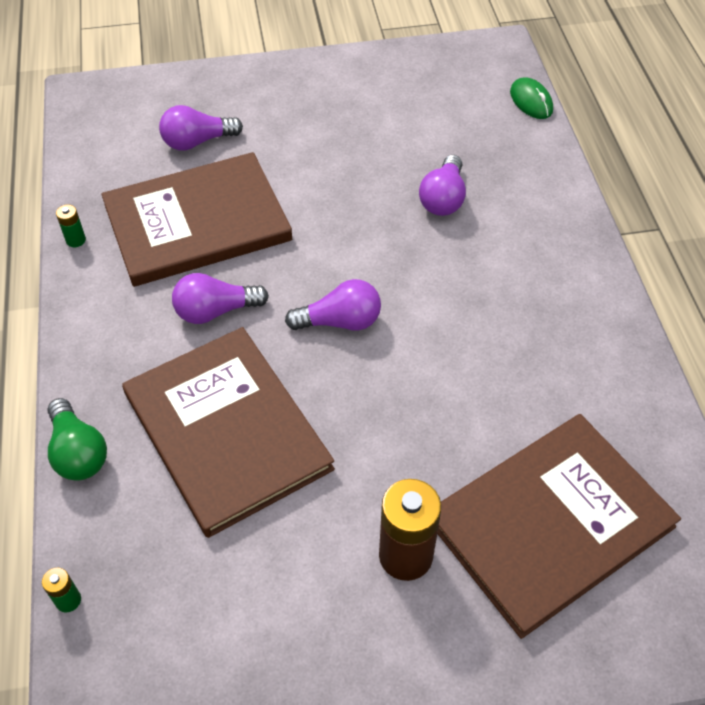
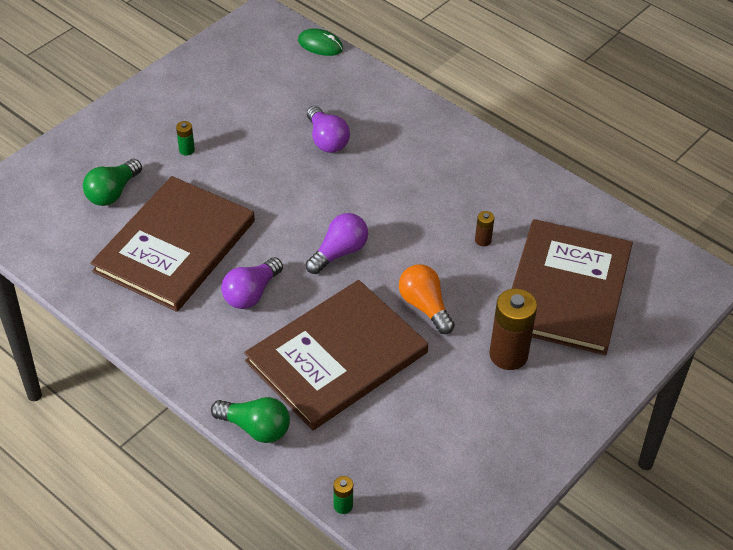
camera: 40 degrees left, 5 degrees down
(76, 240) = (98, 307): green battery -> green battery (186, 150)
(197, 142) = (113, 192): purple light bulb -> green light bulb
(227, 431) = (336, 357): brown book -> brown book turned 60 degrees counterclockwise
(369, 436) = (425, 306): none -> orange light bulb
(505, 402) = (483, 240): none -> brown battery

